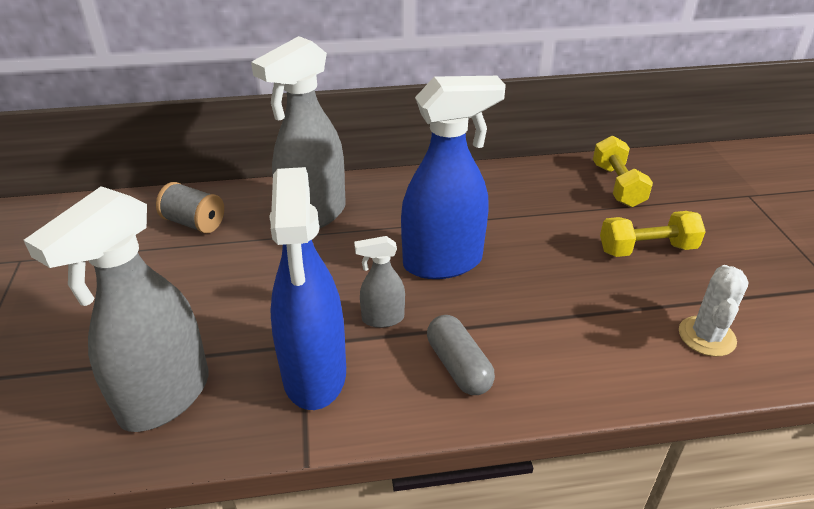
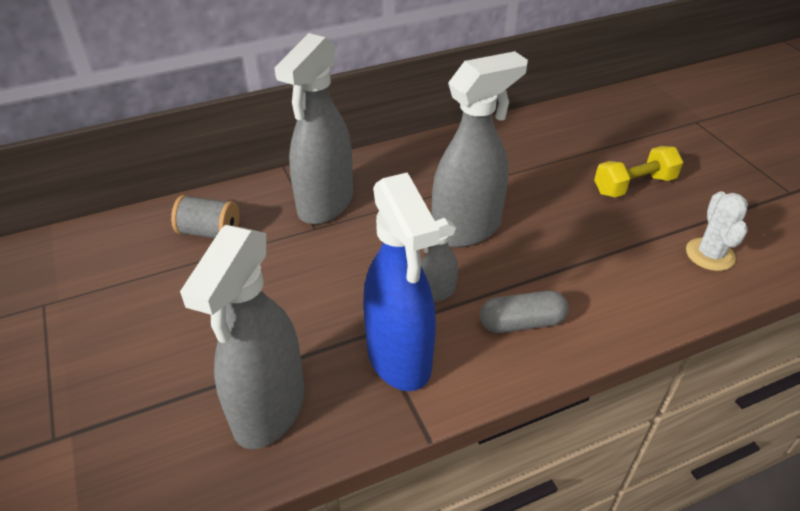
camera: 15 degrees left, 5 degrees up
(443, 262) = (467, 229): blue spray bottle -> grey spray bottle
(458, 366) = (521, 323): grey capsule -> grey capsule turned 60 degrees counterclockwise
(617, 185) = (586, 129): yellow dumbbell -> none

